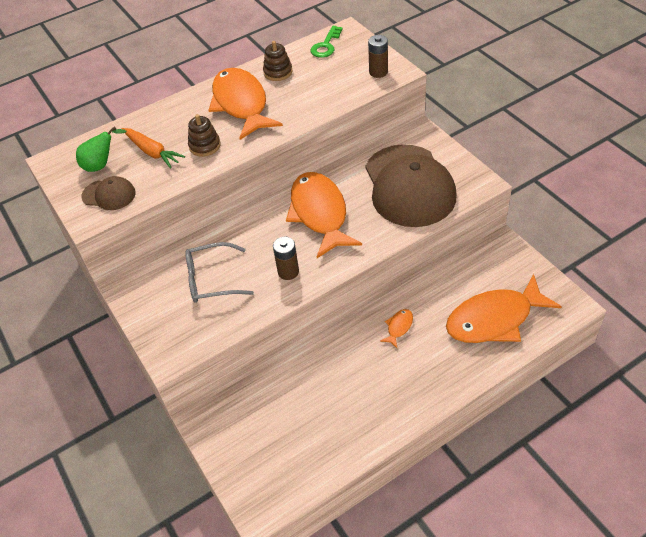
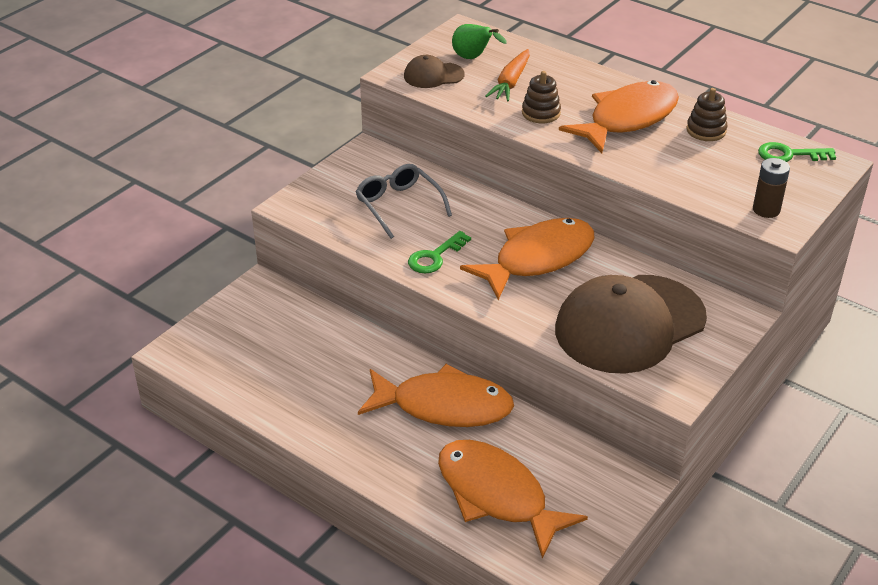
camera: 65 degrees right, 10 degrees down
(109, 195) = (433, 75): brown cap -> brown cap turned 90 degrees clockwise
(288, 272) = (435, 257): brown battery -> green key
(398, 327) = (444, 406): orange fish -> orange fish, size x2.49

